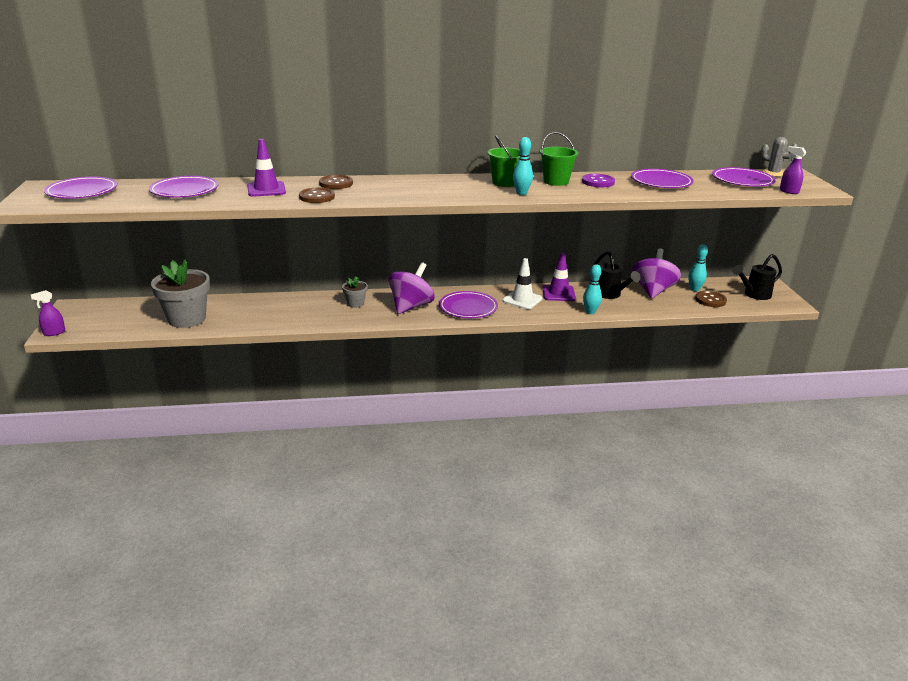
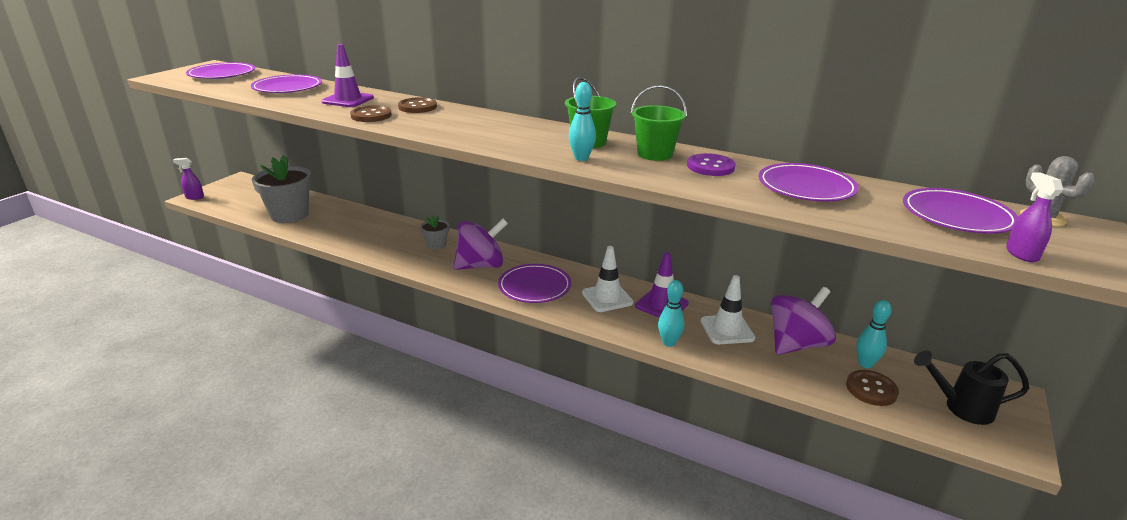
camera: 35 degrees right, 0 degrees up
(610, 295) = (727, 330): black watering can -> white traffic cone

